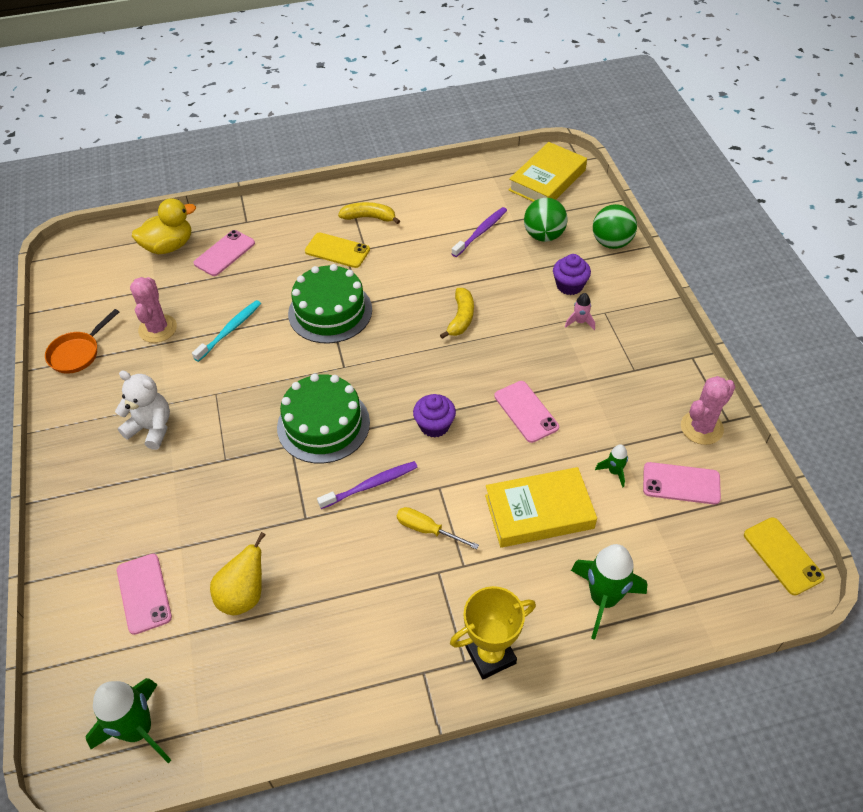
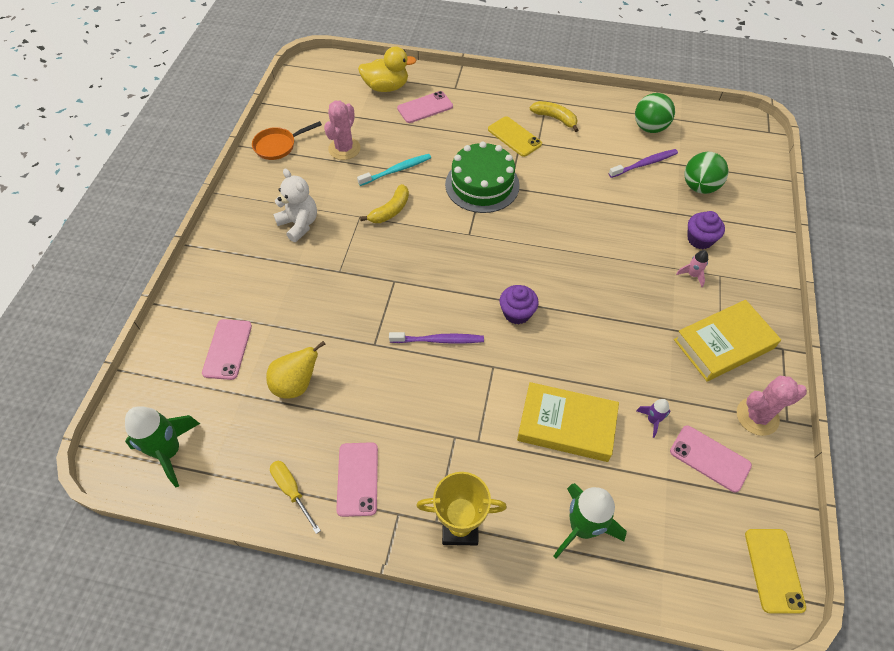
camera: 25 degrees right, 5 degrees up
(323, 424) = (428, 275): green cake -> none
(427, 530) = (464, 397): yellow screwdriver -> yellow screwdriver (292, 491)
(461, 318) = (587, 231): yellow banana -> yellow banana (390, 210)
(526, 411) = (601, 334): pink phone -> pink phone (357, 479)
(547, 180) = (729, 139): yellow book -> yellow book (723, 344)
(611, 243) = (760, 216): green ball -> green ball (649, 128)
(614, 472) = (652, 420): green rocket -> purple rocket

